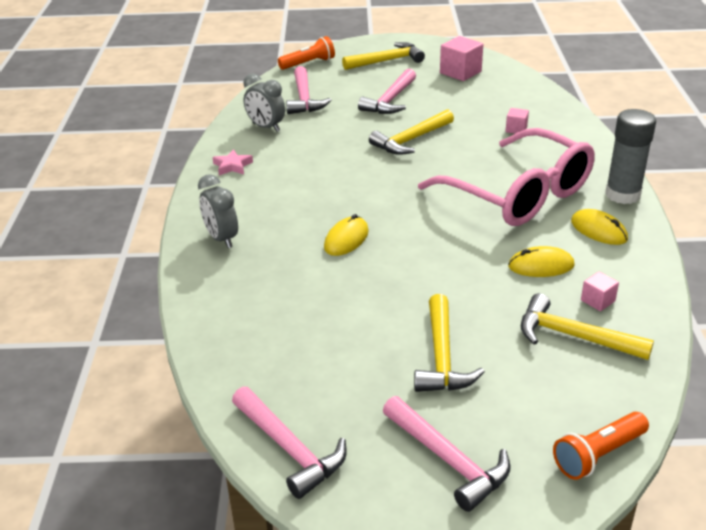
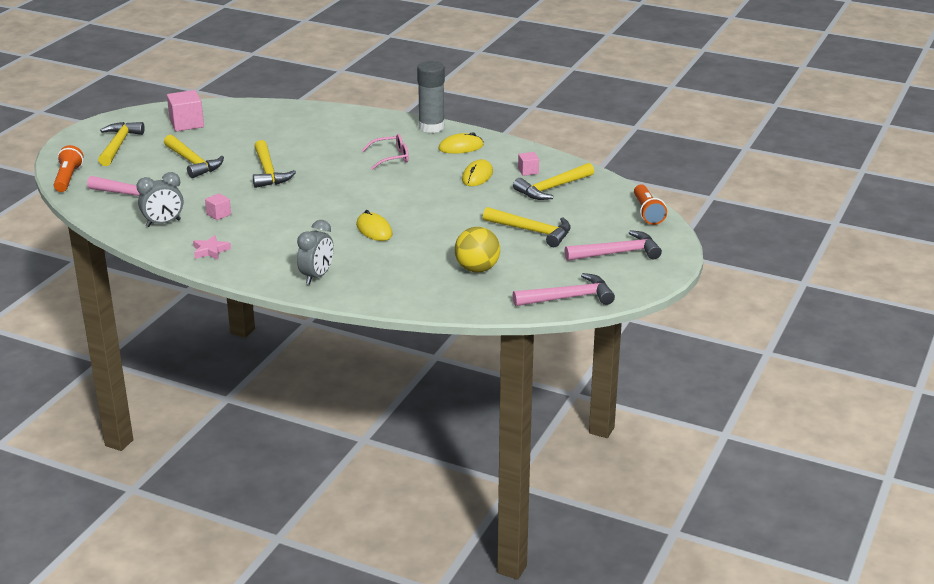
camera: 65 degrees left, 5 degrees down
(222, 239) = (317, 276): grey clock -> grey clock turned 60 degrees counterclockwise
(311, 342) = (477, 269): none -> yellow ball
(390, 100) = (193, 162): pink hammer -> yellow hammer
(516, 129) = (305, 132): pink cube -> pink cube (218, 214)
(519, 194) = (391, 157): pink glasses -> pink glasses, size x0.41

